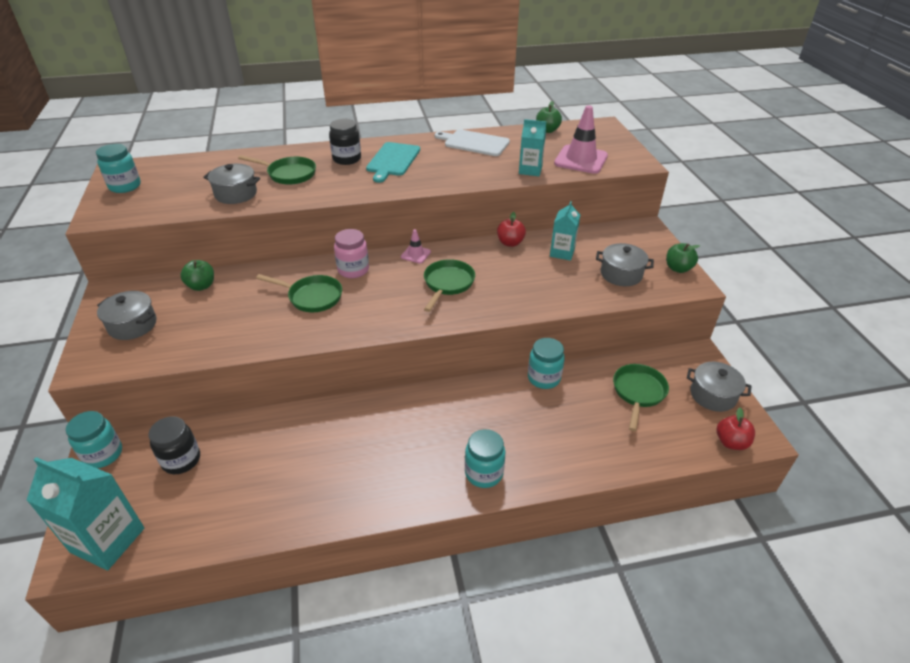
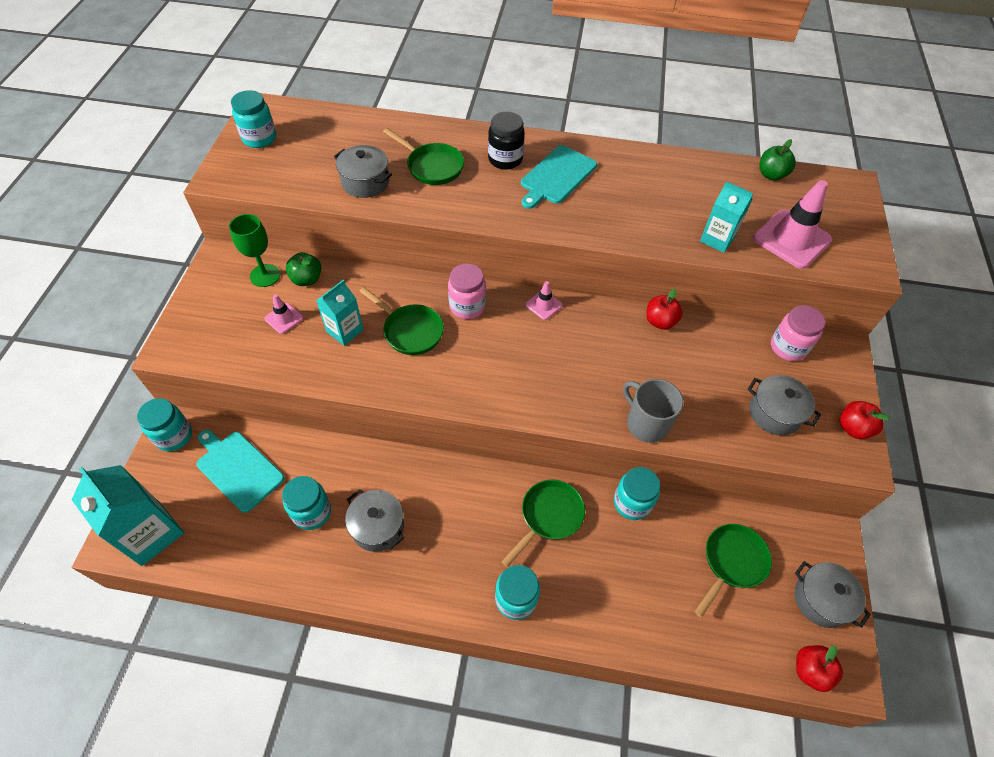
camera: 20 degrees right, 15 degrees up
(132, 325) = (227, 311): grey pot -> grey pot (377, 526)
(160, 292) = (265, 275): none -> green goblet
(181, 460) = (238, 469): black jar -> turquoise cutting board
(191, 317) = (284, 318): none -> pink traffic cone
(269, 470) = (312, 512): none -> turquoise jar
(447, 284) = (562, 360): green pan -> green pan (549, 516)
(474, 143) = (667, 172): white cutting board -> none
(533, 305) = (646, 423): none -> grey mug
(562, 252) = (716, 356): turquoise carton -> turquoise carton (345, 331)
(608, 235) = (788, 347): none -> pink jar
(678, 268) = (853, 428): green apple -> red apple

